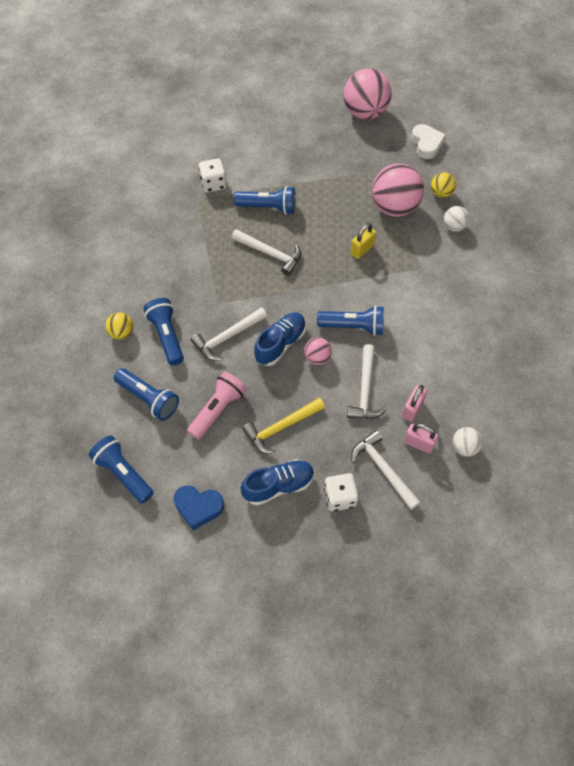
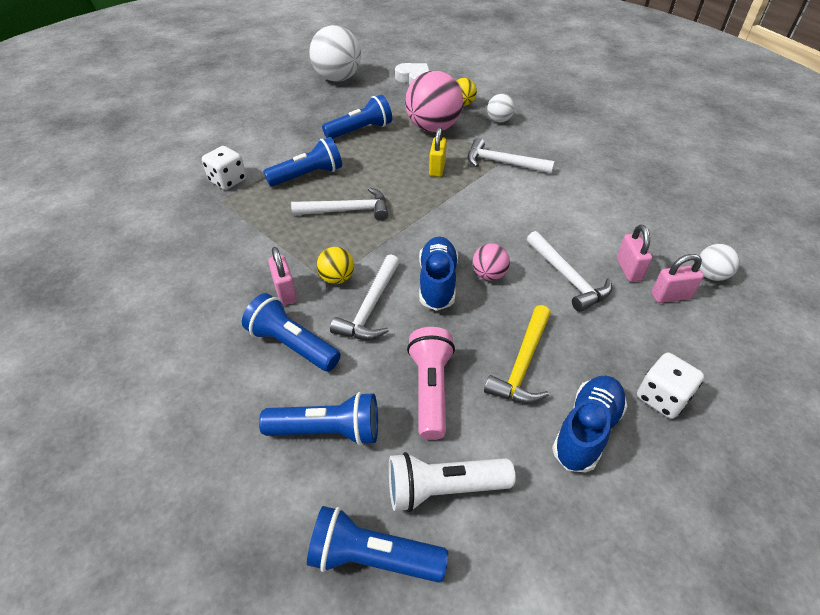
camera: 35 degrees left, 15 degrees down
(122, 333) = (225, 373): yellow ball -> yellow ball (337, 278)
(180, 465) = (444, 488): none -> white flashlight
(188, 297) = (285, 292): none -> pink padlock
(198, 507) = (519, 529): blue heart -> none
(353, 326) = (495, 230): blue flashlight -> blue flashlight (360, 130)
(365, 112) = (337, 78): pink ball -> white ball
(383, 469) = (668, 340): white hammer -> white hammer (503, 163)

